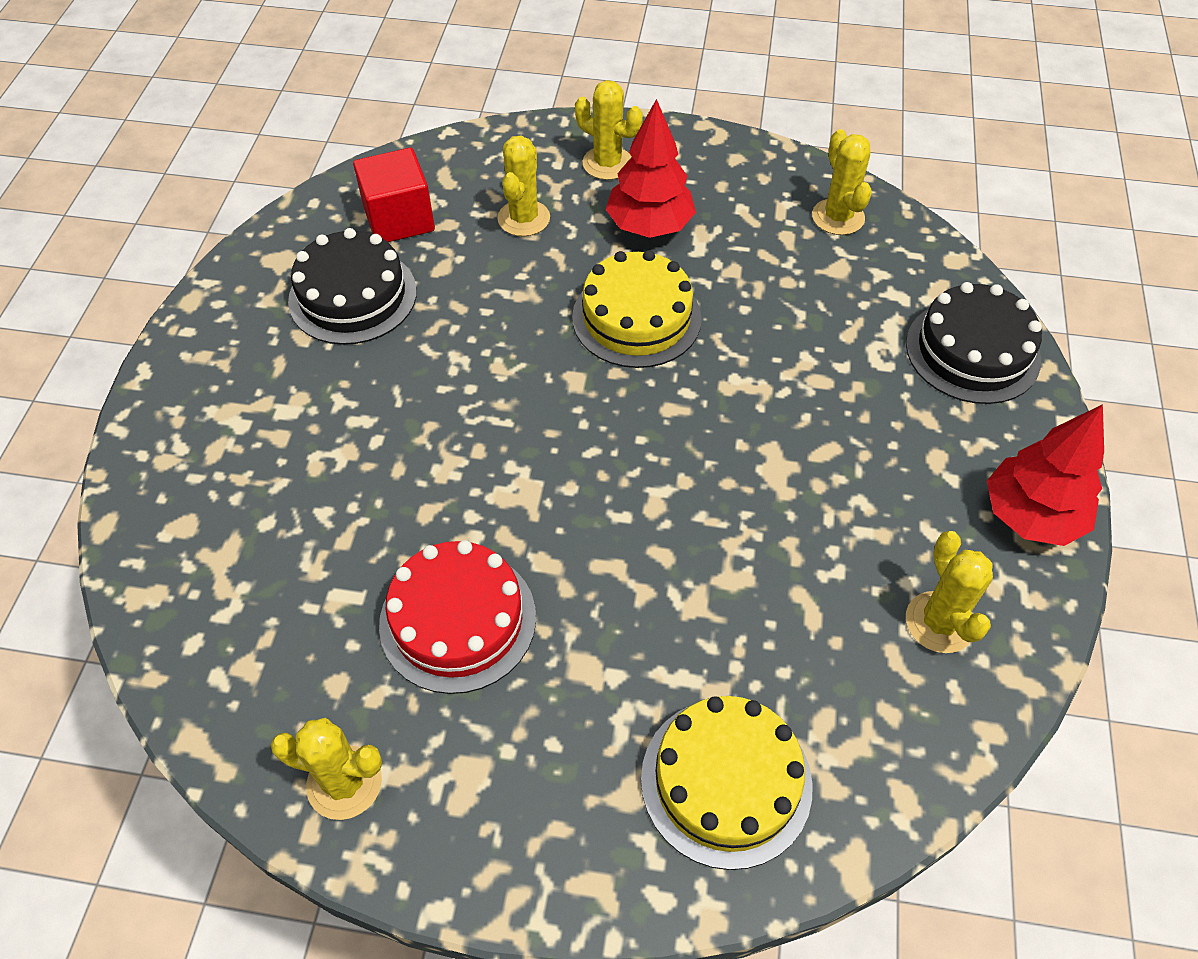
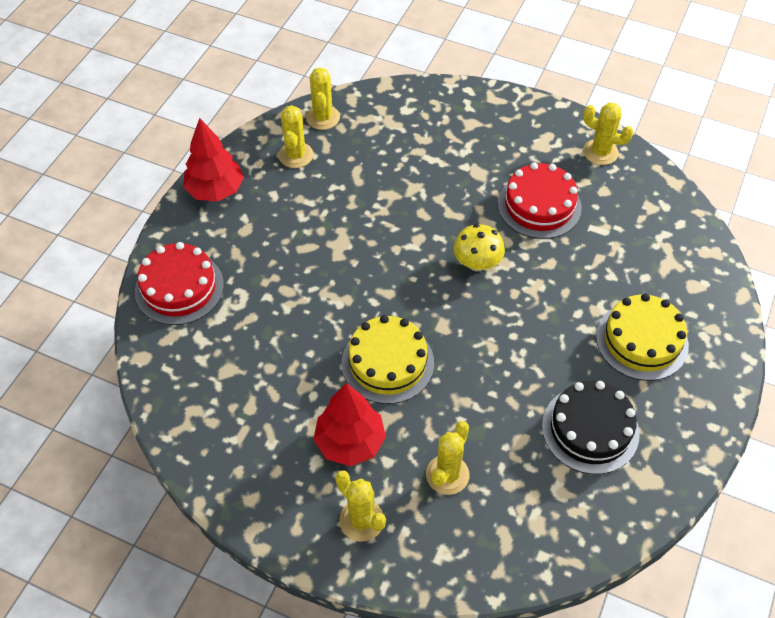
camera: 165 degrees left, 0 degrees up
(399, 219) = (549, 499): red cube -> none
(547, 485) = (477, 263): none -> yellow mushroom
(726, 781) = (427, 119): yellow cake -> yellow cake (642, 340)
(838, 217) = (202, 416): yellow cactus -> yellow cactus (323, 117)
(972, 351) = (179, 288): black cake -> red cake

